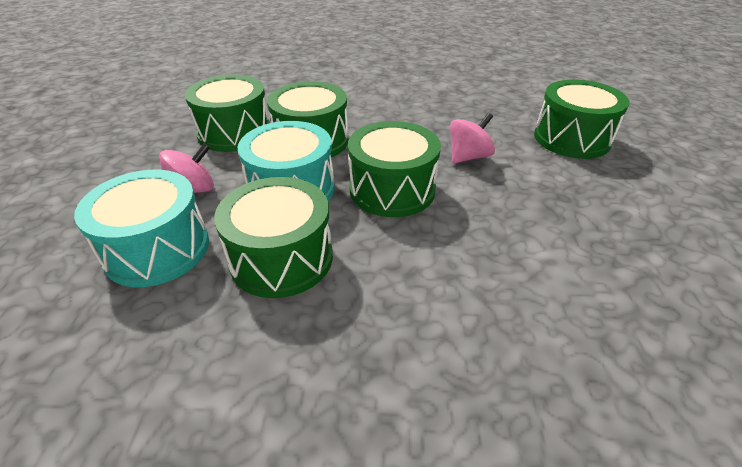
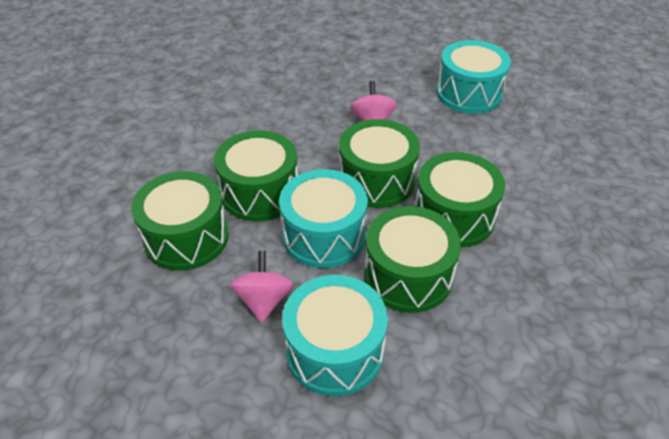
camera: 55 degrees left, 5 degrees up
(571, 138) = (397, 65): green drum -> green drum (453, 216)
(606, 196) = (469, 93): none -> turquoise drum

